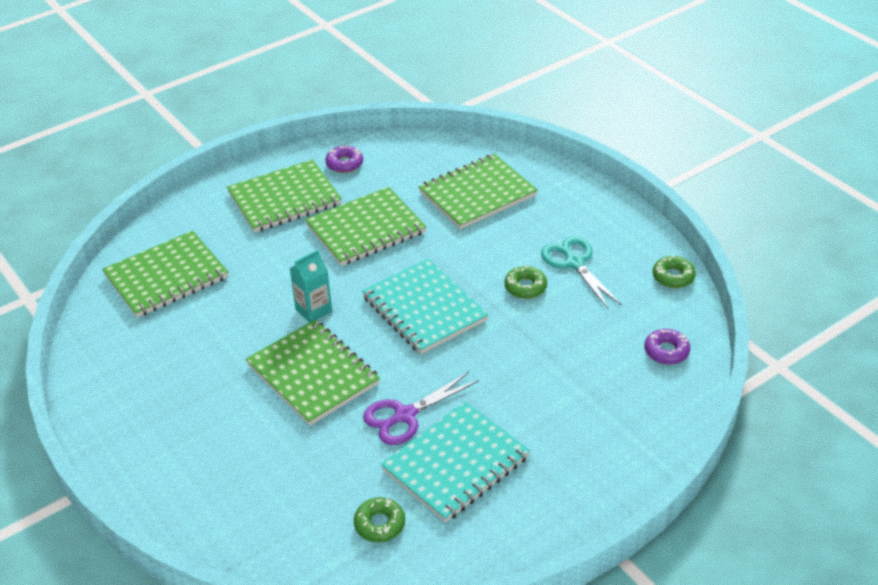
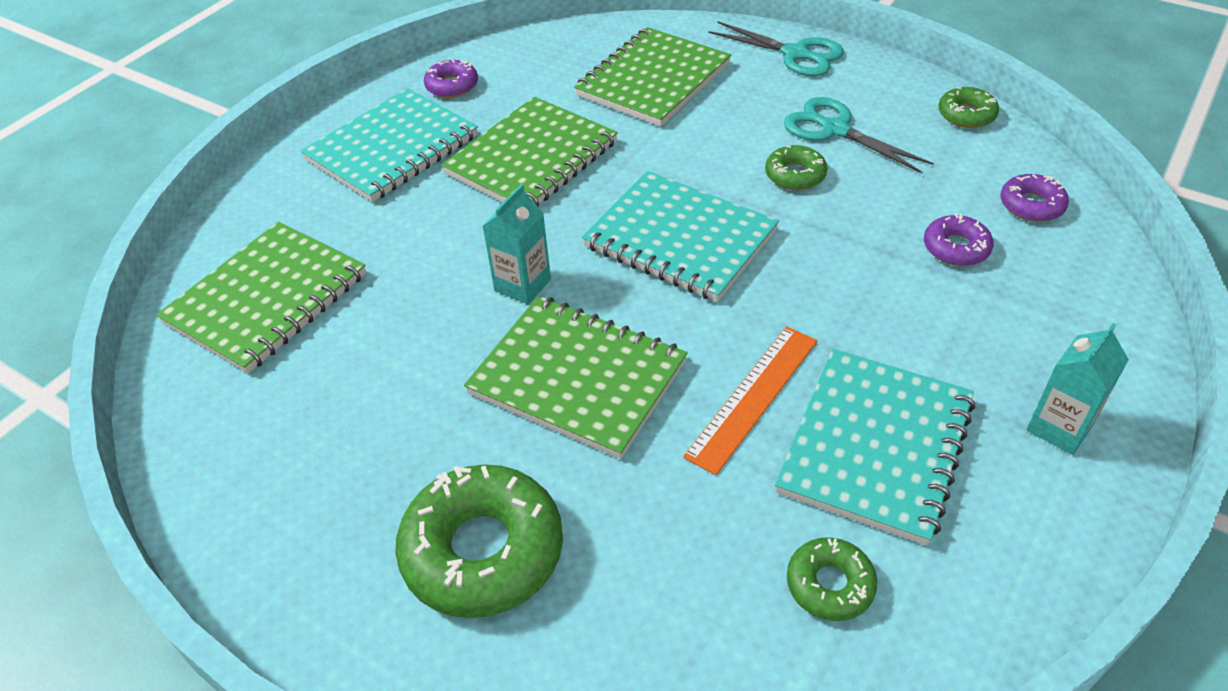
camera: 20 degrees left, 5 degrees up
(211, 449) = (483, 551): none -> green donut
(284, 199) = (392, 148): green notebook -> turquoise notebook
(405, 415) = (753, 397): purple scissors -> orange ruler
(571, 487) = (1059, 428): none -> turquoise carton
(587, 200) = (795, 54): none -> turquoise scissors
(593, 364) = (956, 248): none -> purple donut

